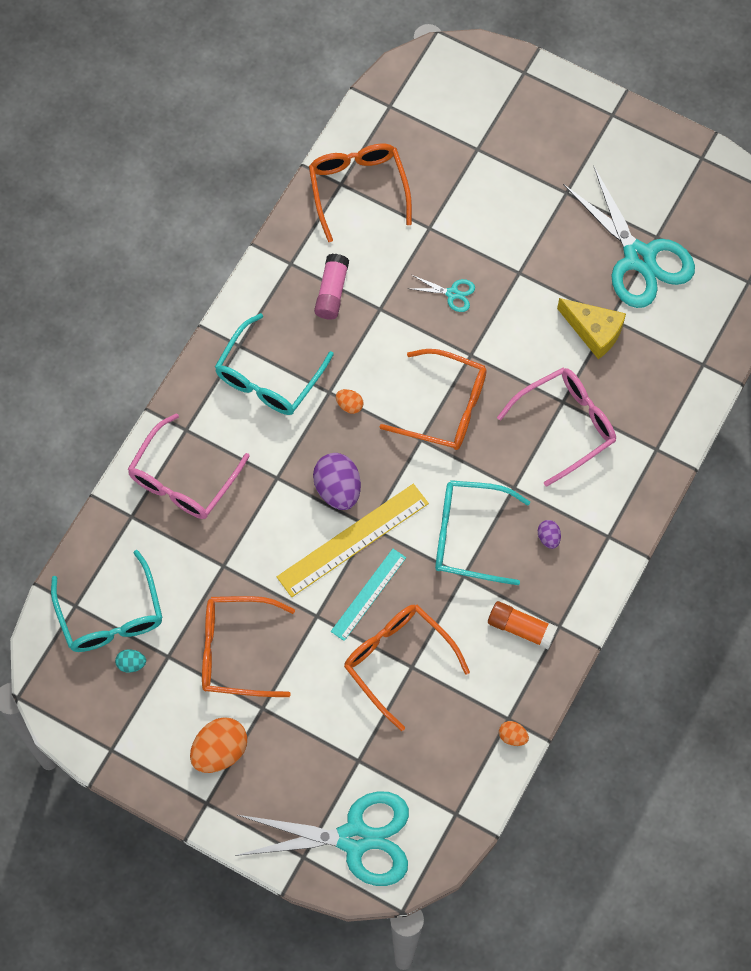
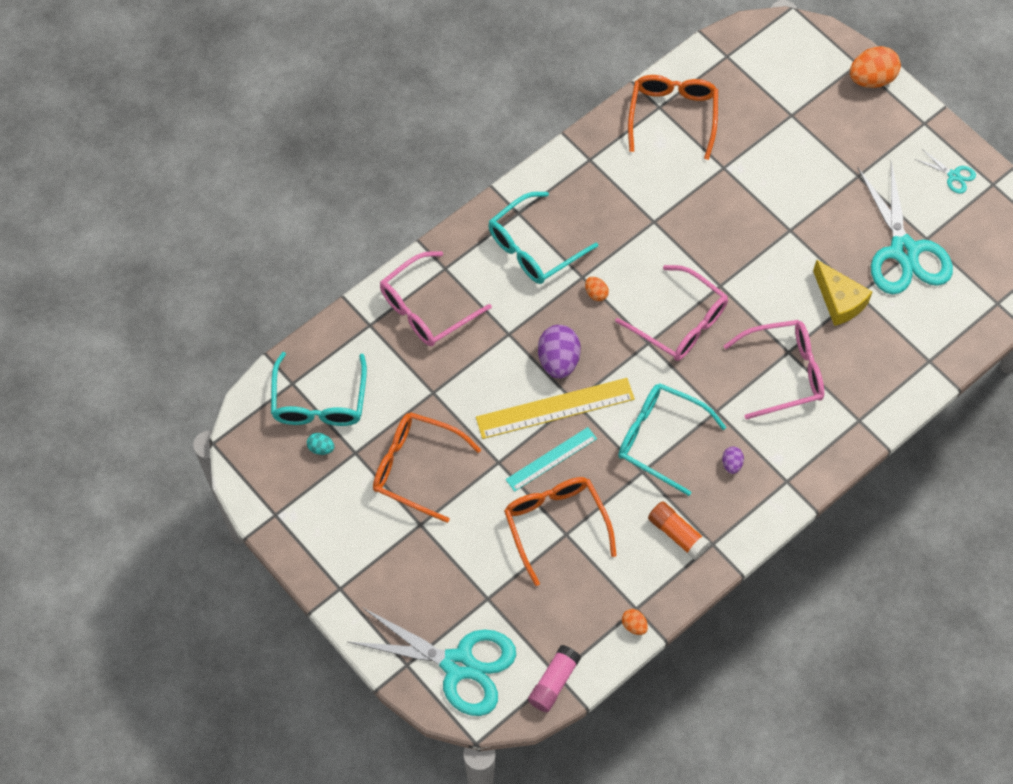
camera: 20 degrees right, 5 degrees down
(220, 751) = (368, 548): orange egg -> orange egg (871, 79)
(332, 292) = (617, 194): pink glue stick -> pink glue stick (554, 682)
(446, 408) = (681, 323): orange glasses -> pink glasses
(452, 293) = (723, 229): turquoise scissors -> turquoise scissors (953, 175)

